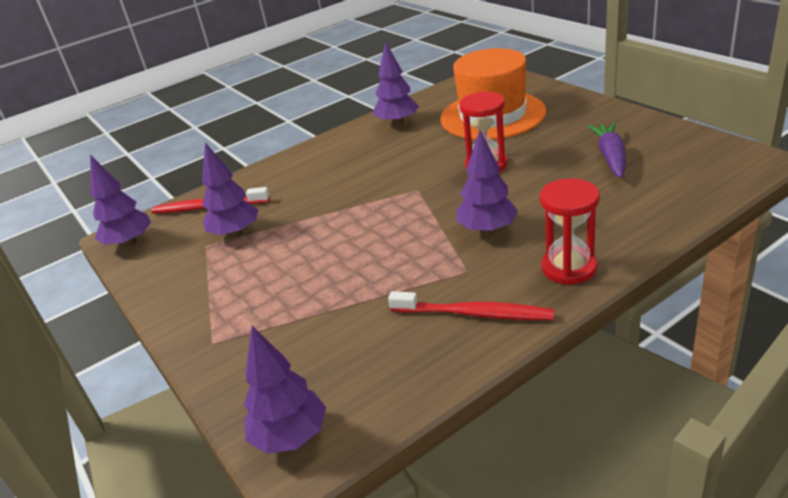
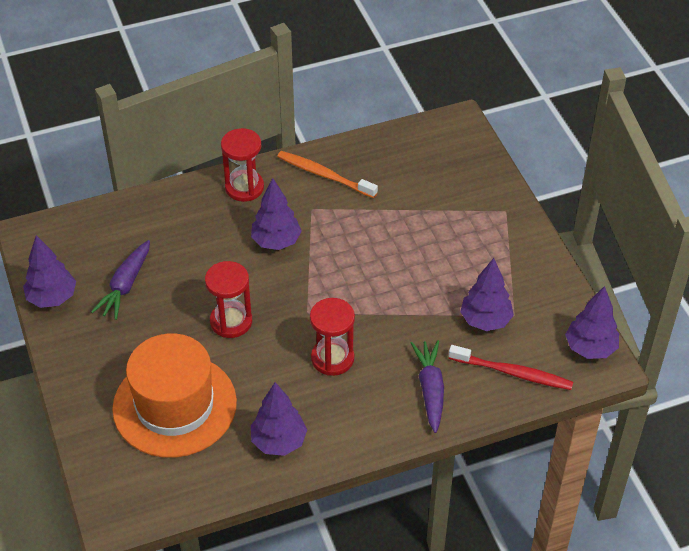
camera: 170 degrees left, 15 degrees up
(283, 178) = (430, 389): none -> purple carrot
(291, 437) = (458, 136): purple tree -> purple tree (52, 298)
(377, 171) = (332, 358): none -> red hourglass
(474, 314) = (324, 175): red toothbrush -> orange toothbrush

